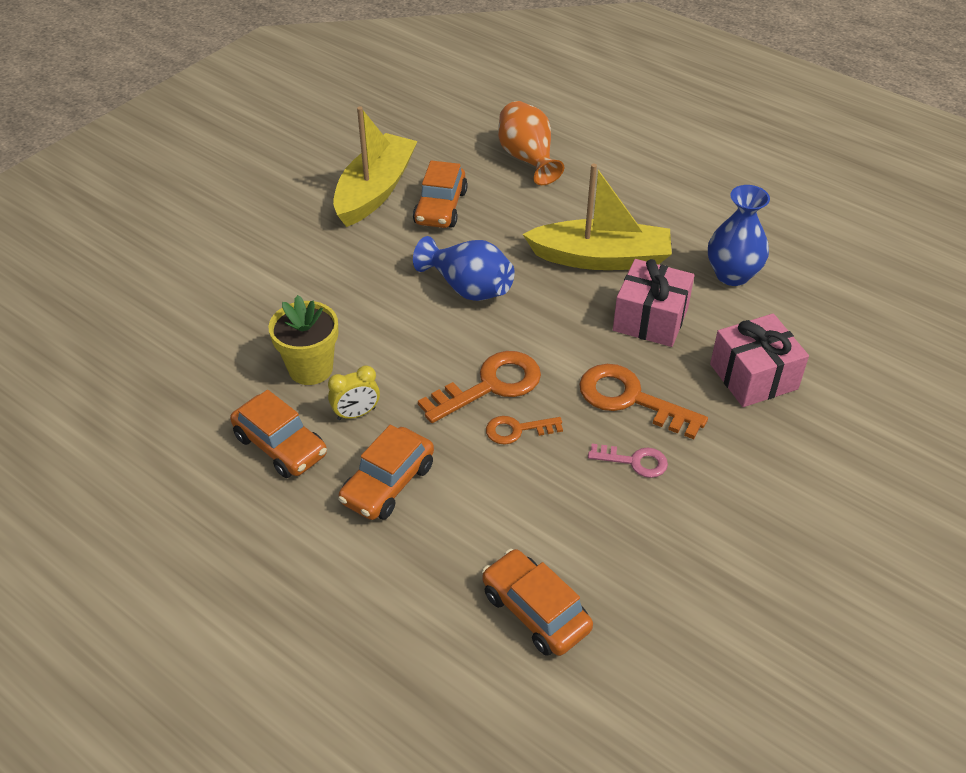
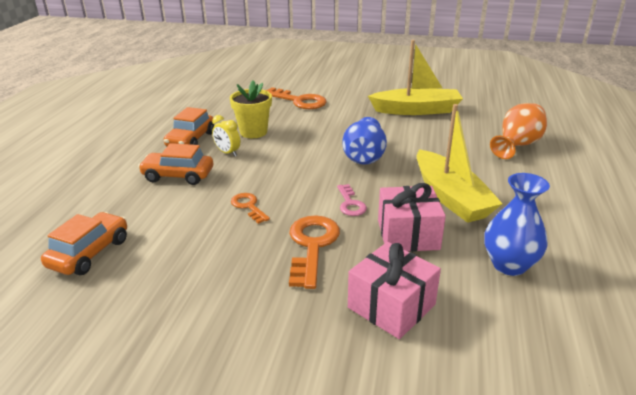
camera: 65 degrees right, 15 degrees down
(440, 207) = (427, 131): orange car -> none
(489, 386) = (281, 187): orange key -> orange key (299, 101)
(634, 461) = (248, 262): pink key -> pink key (350, 203)

